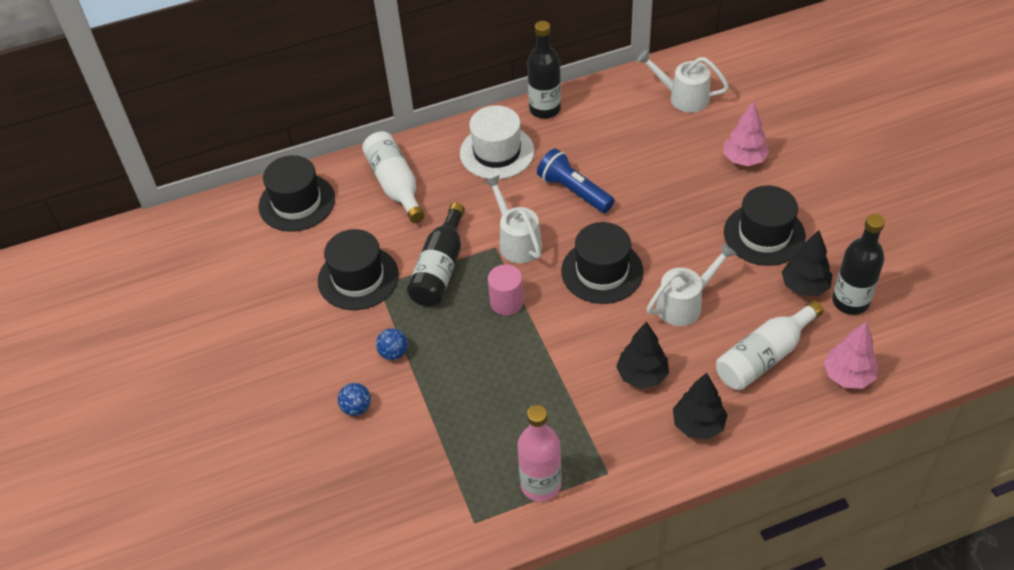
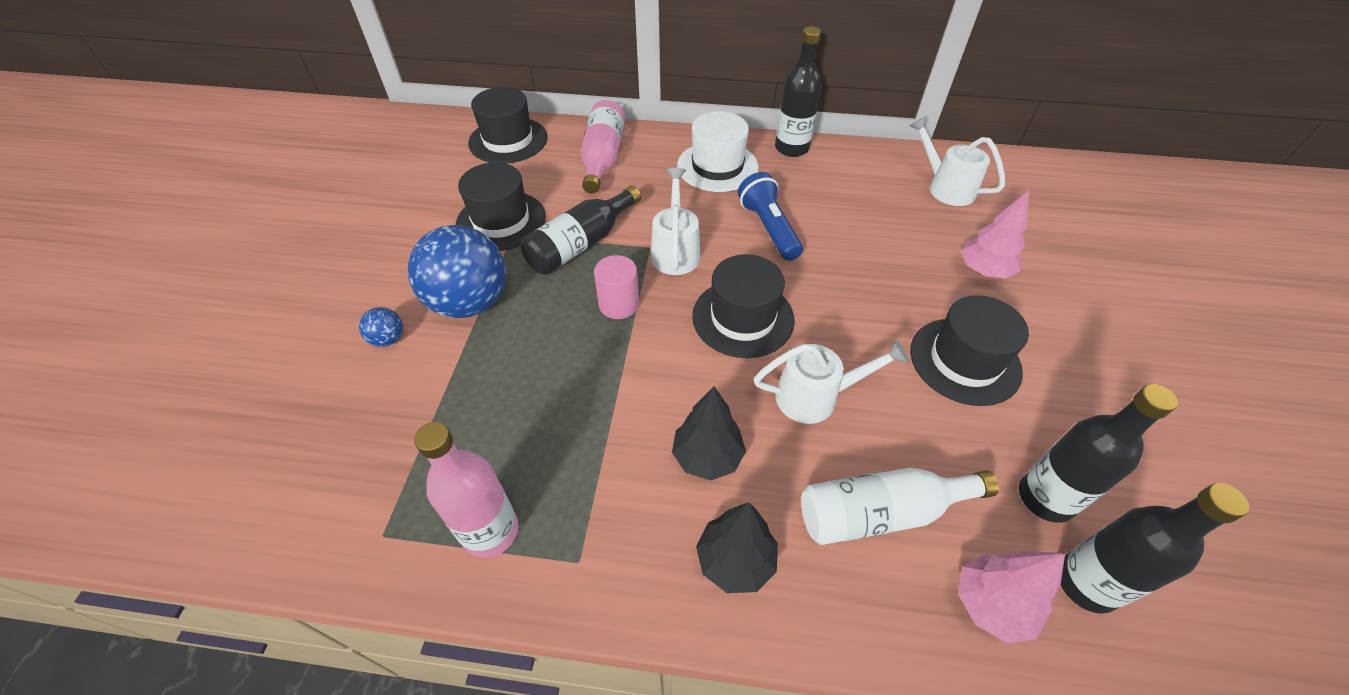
camera: 25 degrees right, 0 degrees up
(393, 353) = (470, 303): blue ball -> blue ball, size x2.36
(395, 185) = (602, 158): white bottle -> pink bottle
(804, 286) = (987, 447): black tree -> none
(891, 339) = (1086, 583): none -> black bottle

